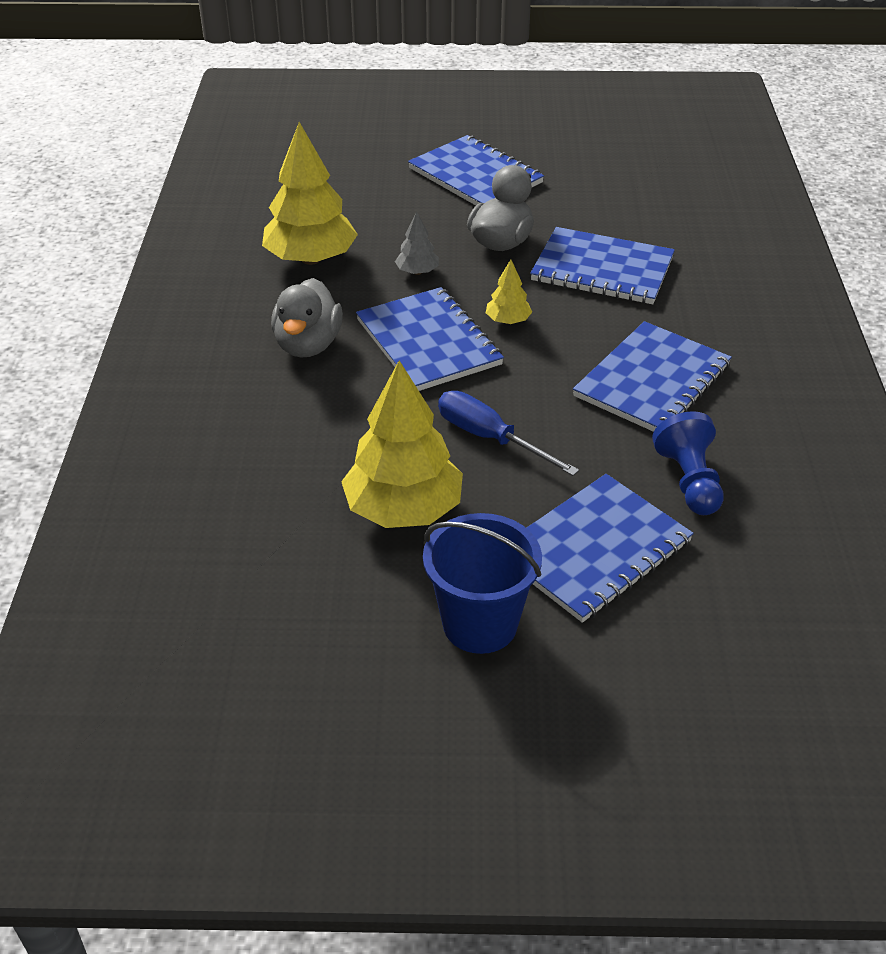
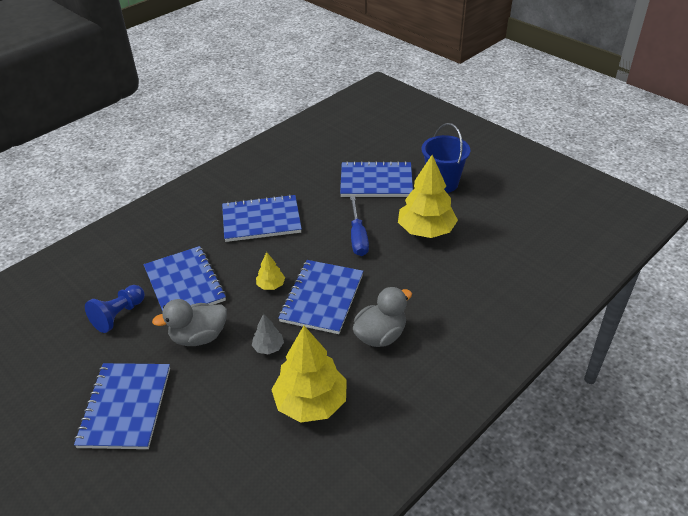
camera: 135 degrees left, 0 degrees up
(689, 481) = (311, 181): blue pawn -> blue pawn (119, 315)

